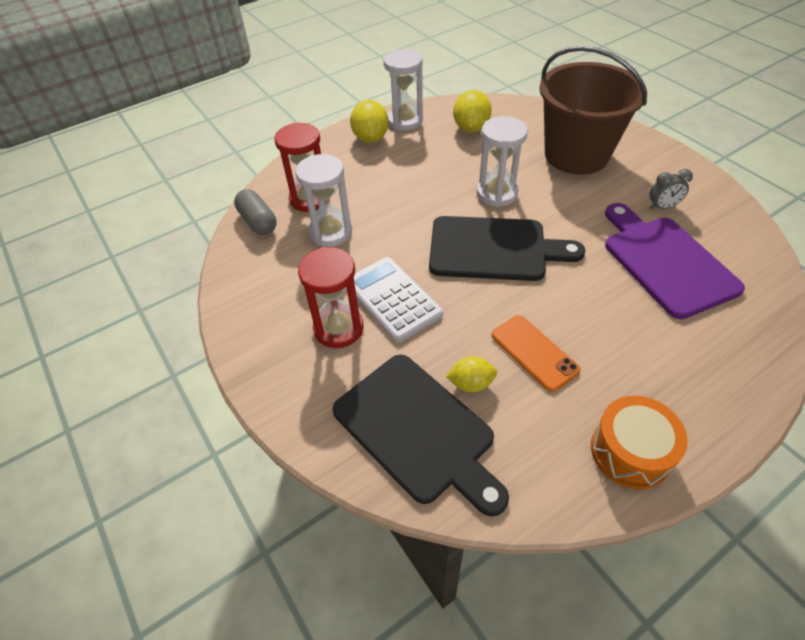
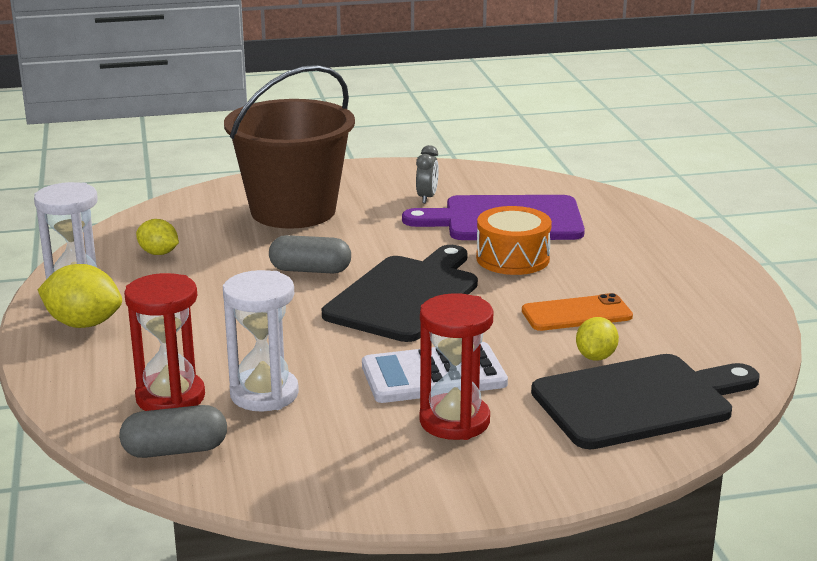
camera: 70 degrees left, 25 degrees down
(471, 128) = (158, 253): yellow lemon -> yellow lemon, size x0.63
(497, 193) = (310, 270): white hourglass -> grey capsule
(630, 451) = (718, 302): orange drum -> orange drum (512, 258)

